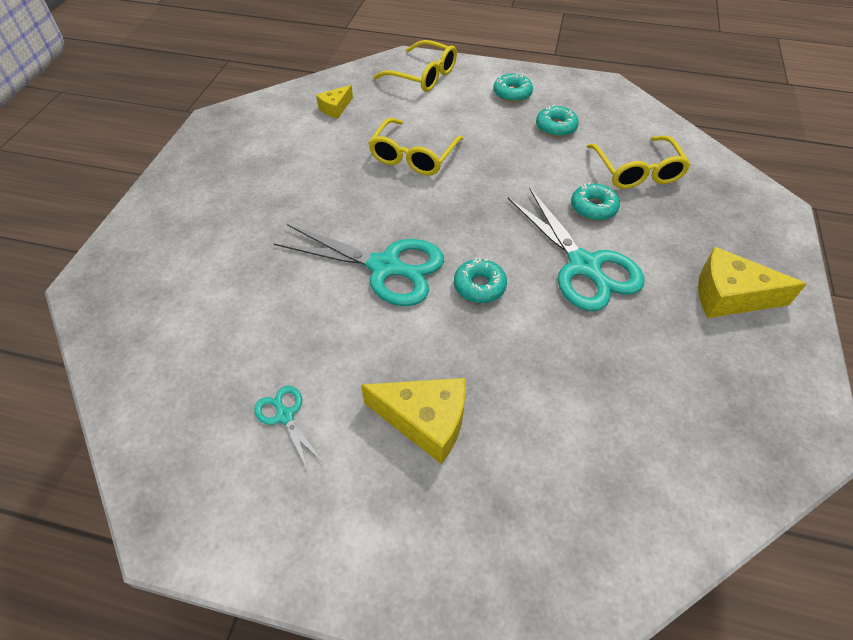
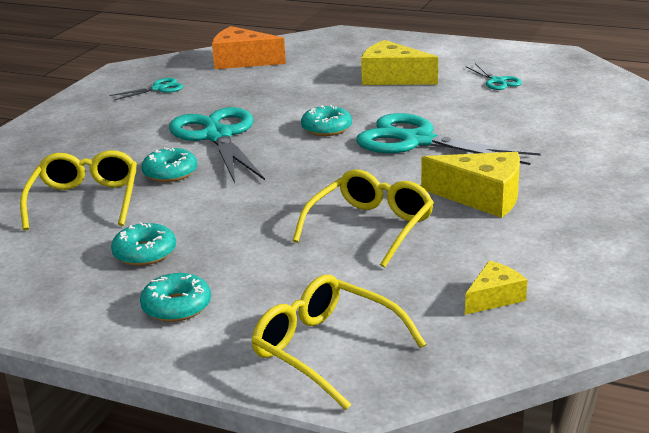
camera: 170 degrees left, 25 degrees down
(662, 476) = (242, 61): none -> orange cheese
(721, 373) = (159, 88): none -> turquoise scissors
(729, 296) = (103, 118): yellow cheese -> yellow cheese (482, 197)

